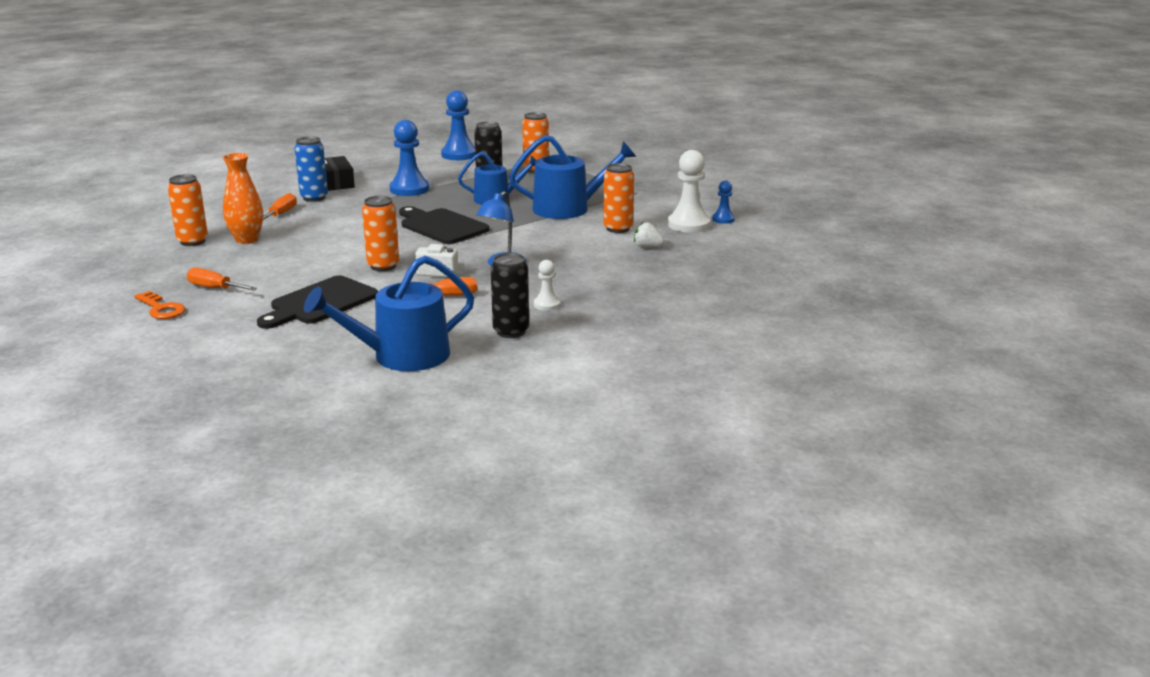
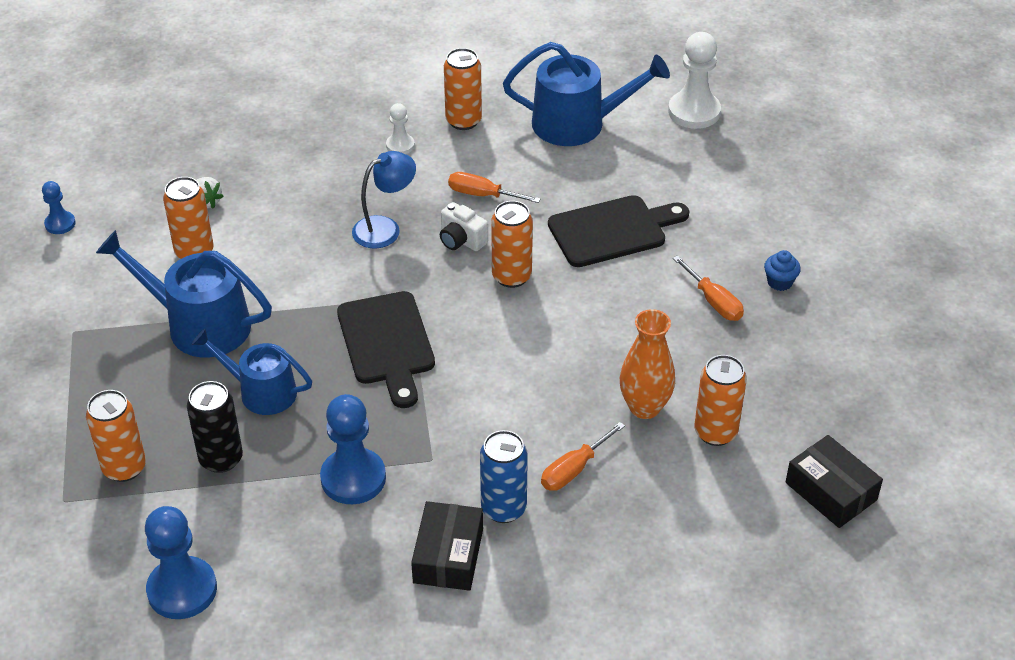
camera: 150 degrees left, 20 degrees up
(106, 238) = (830, 491): none -> black box
(161, 309) = (779, 282): orange key -> blue cupcake
(511, 331) = (463, 121): black can -> orange can
(688, 224) = (110, 228): white pawn -> white pawn (694, 112)

